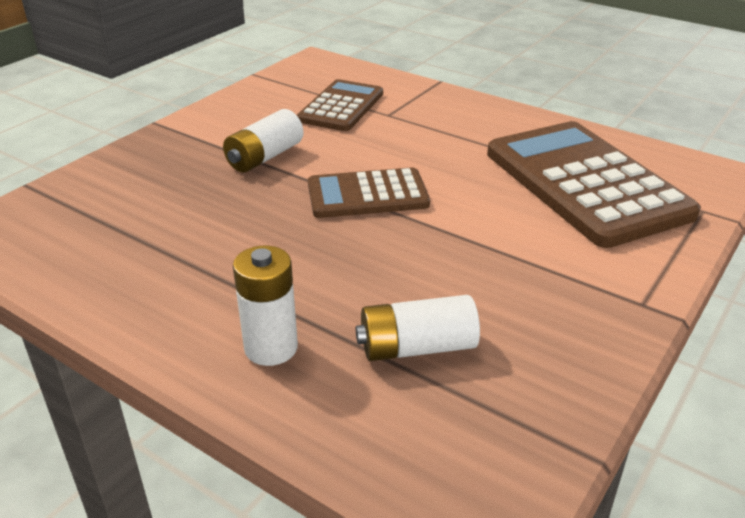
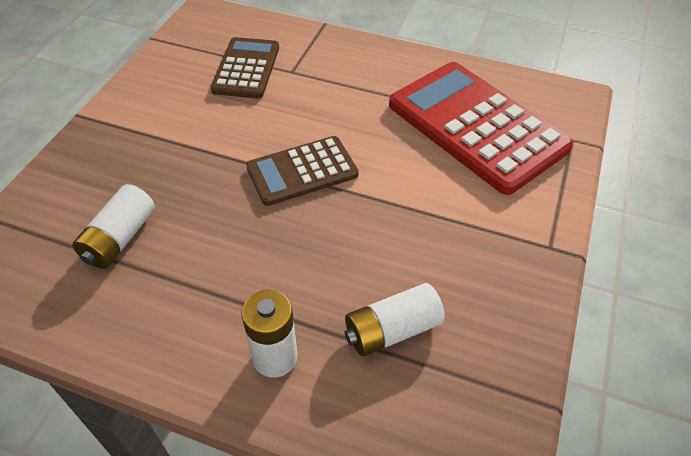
camera: 15 degrees left, 15 degrees up
(264, 157) = (197, 142): white battery -> white battery (119, 238)
(585, 183) = (476, 126): brown calculator -> red calculator

